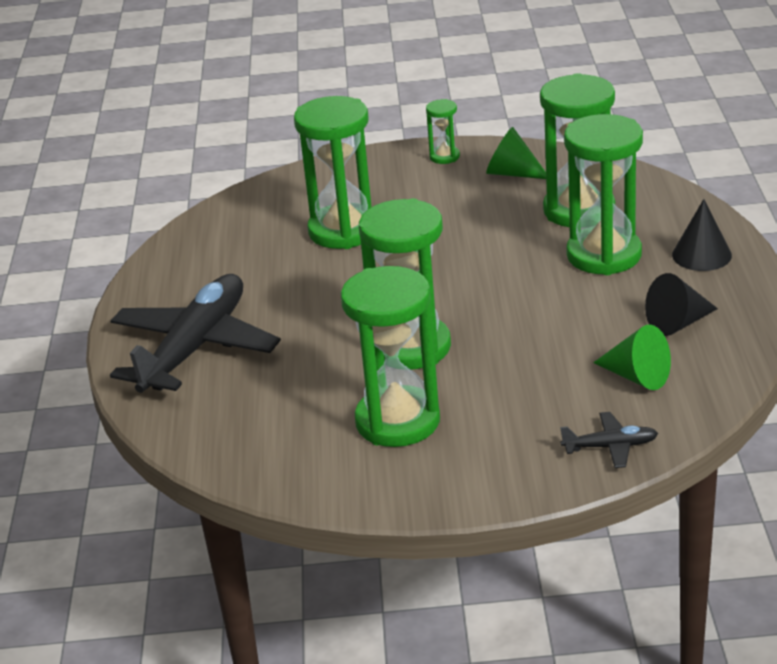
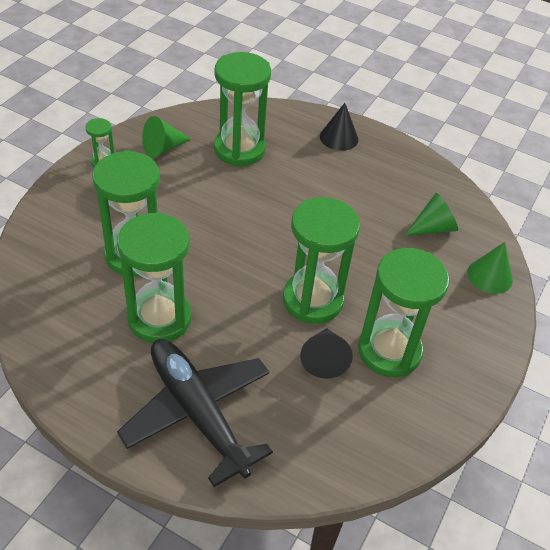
camera: 65 degrees left, 15 degrees up
(604, 255) = (299, 169): green hourglass -> green hourglass (159, 318)
(610, 447) = (490, 276): black plane -> green cone
(678, 323) = (396, 184): black cone -> black cone (324, 359)

